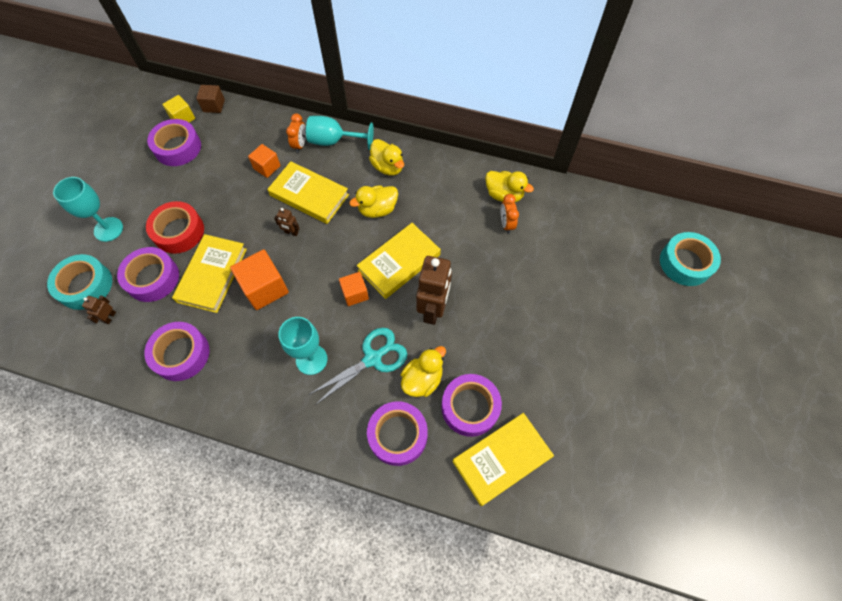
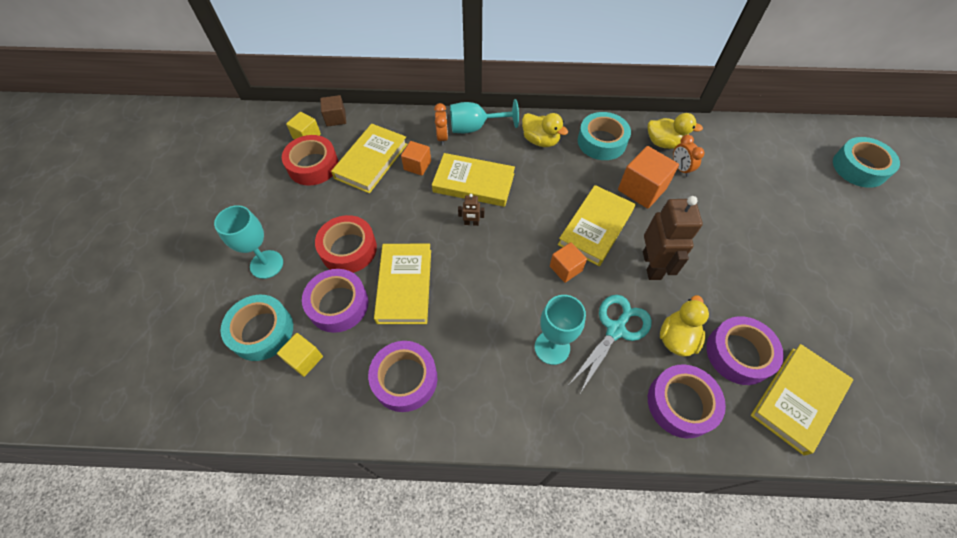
camera: 15 degrees left, 5 degrees down
(110, 317) = (304, 359): brown robot -> yellow cube
(178, 147) = (313, 165): purple tape -> red tape
(229, 154) = (371, 161): none -> yellow book
(265, 288) = (468, 285): orange cube -> orange cube (642, 189)
(377, 209) = (549, 182): yellow duck -> none
(444, 181) = (601, 142): none -> turquoise tape

